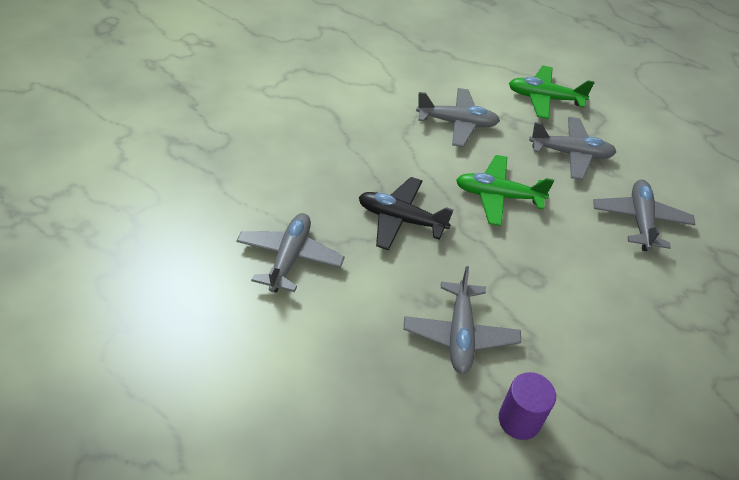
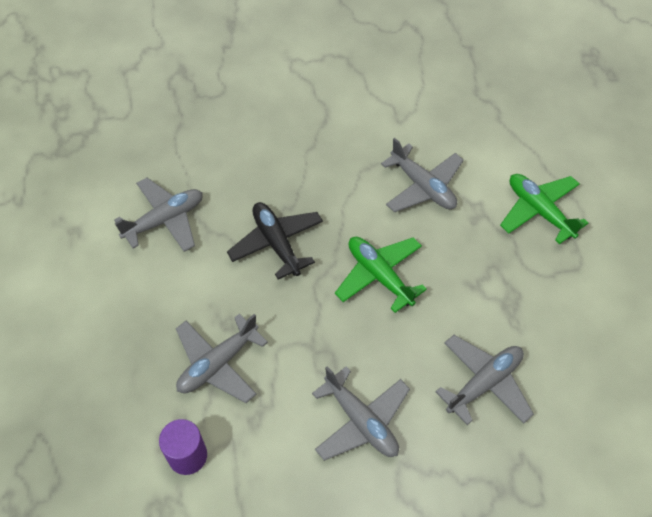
camera: 45 degrees right, 10 degrees up
(570, 154) = (496, 280): grey plane -> grey plane (361, 421)

